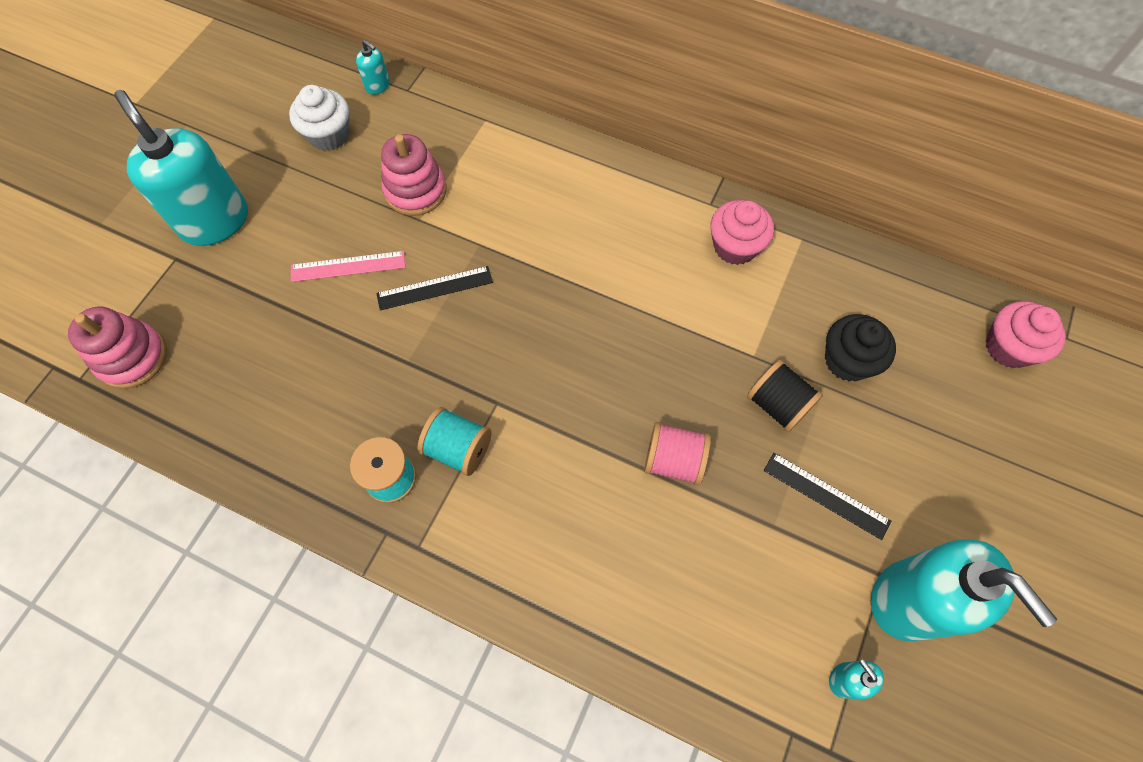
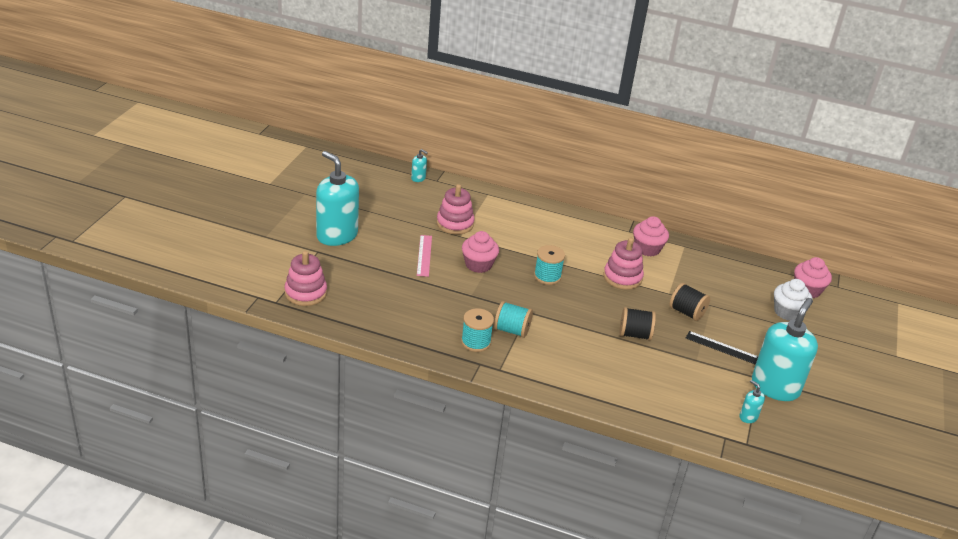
camera: 10 degrees left, 30 degrees down
(329, 135) = (395, 199): white cupcake -> white cupcake (787, 312)
(348, 266) = (424, 255): pink ruler -> pink ruler turned 75 degrees counterclockwise
(434, 288) = (478, 265): black ruler -> pink cupcake
(547, 315) = (547, 276): none -> turquoise spool
(673, 460) = (634, 334): pink spool -> black spool
(678, 317) = (622, 277): none -> pink stacking toy
(847, 360) = (721, 295): black cupcake -> none
(909, 600) = (775, 387): turquoise soap dispenser -> turquoise soap dispenser turned 105 degrees counterclockwise

